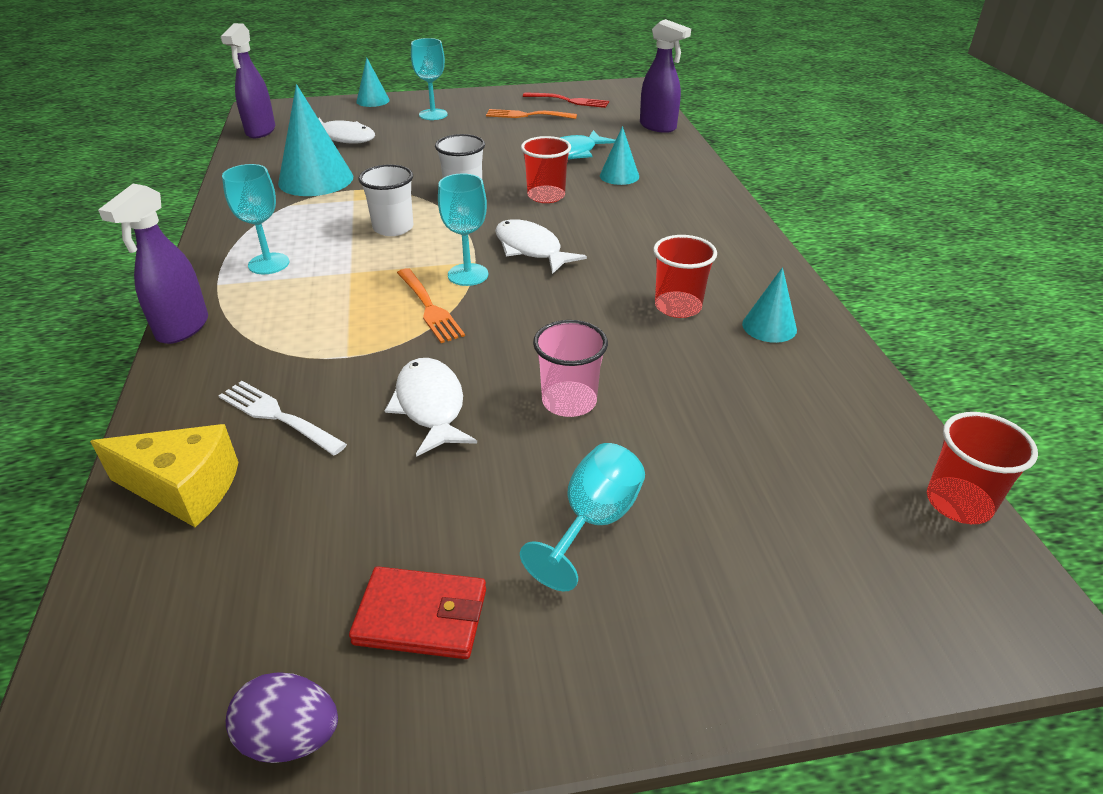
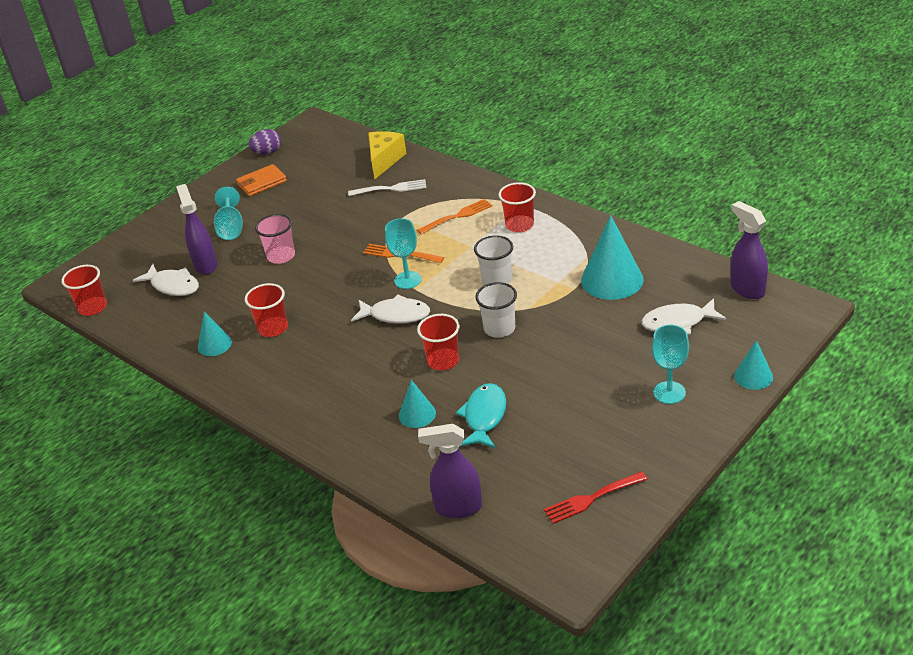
camera: 145 degrees right, 0 degrees up
(182, 328) = (493, 185): purple spray bottle -> purple spray bottle (206, 265)
(184, 489) = (384, 160): yellow cheese -> yellow cheese turned 135 degrees clockwise
(269, 264) = (519, 225): turquoise goblet -> red cup
(421, 616) = (261, 183): red wallet -> orange wallet
(430, 406) = (336, 223): white fish -> white fish (173, 286)
(527, 115) = (593, 446): orange fork -> orange fork (457, 216)

